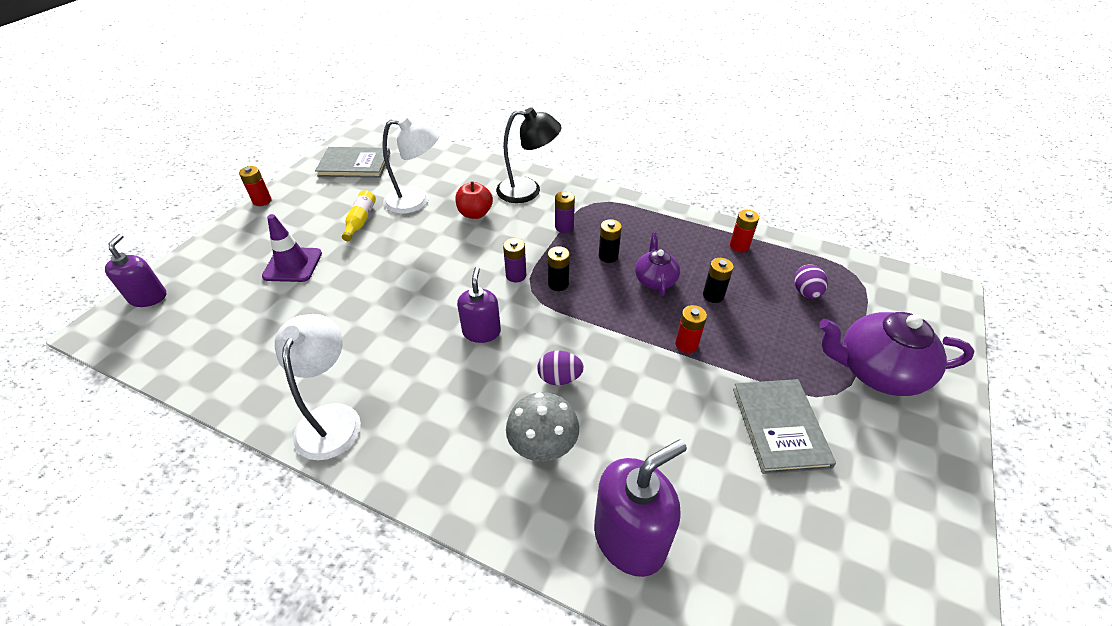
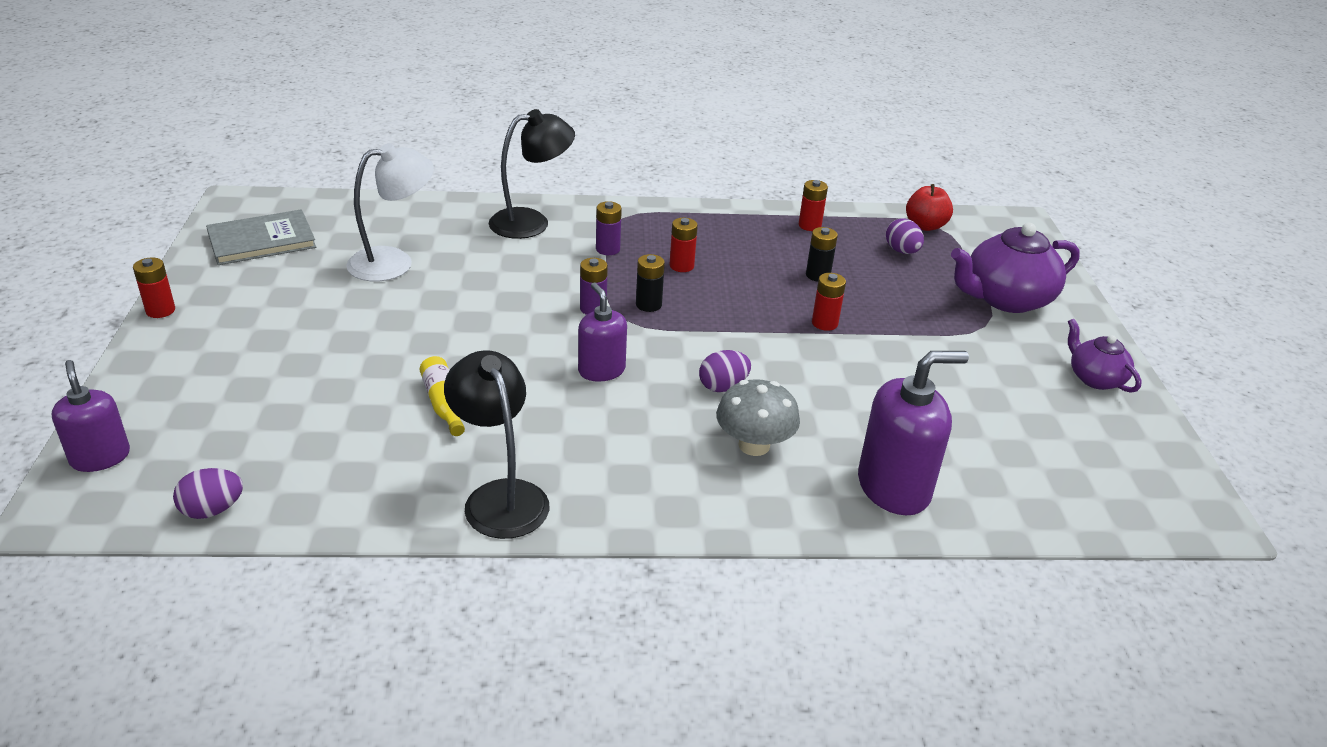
camera: 30 degrees left, 10 degrees down
(168, 360) = (212, 510): none -> purple egg
(293, 265) = (288, 368): purple traffic cone -> none
(331, 418) = (500, 496): white lamp -> black lamp
(360, 221) = (336, 300): yellow bottle -> yellow bottle (444, 404)
(475, 213) = (486, 259): red apple -> red apple (925, 226)
(608, 256) = (681, 266): black battery -> red battery
(630, 538) = (894, 487): purple soap dispenser -> purple soap dispenser turned 45 degrees clockwise
(655, 279) = (749, 275): purple teapot -> purple teapot (1095, 378)
(779, 427) = (956, 364): grey book -> none

